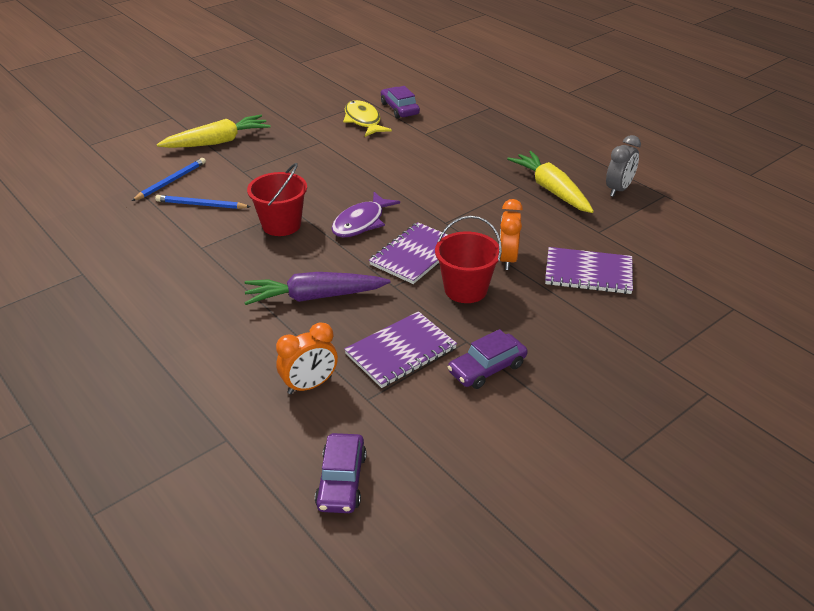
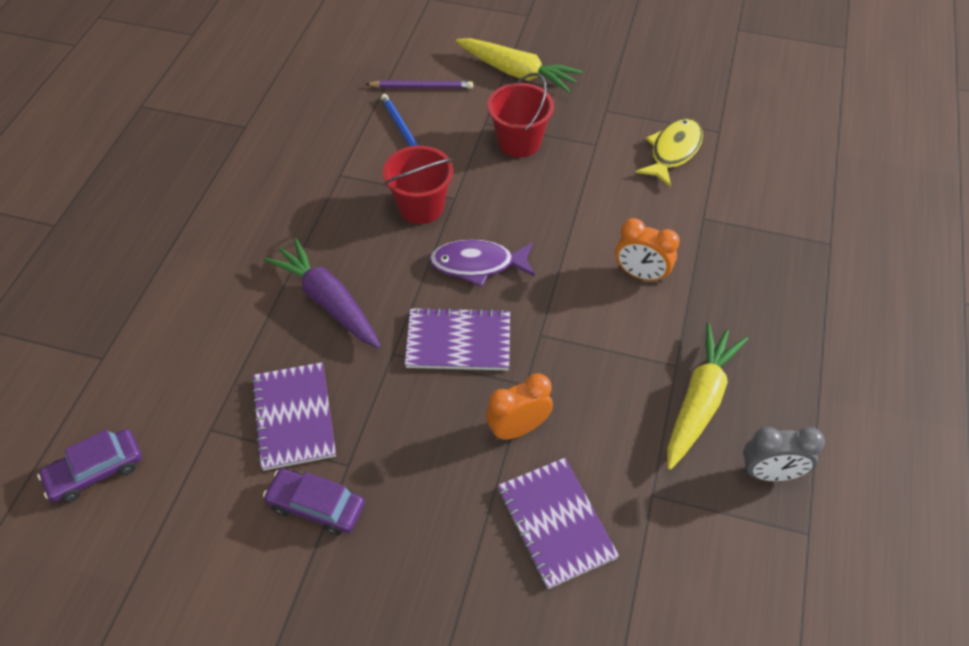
camera: 55 degrees right, 15 degrees up
(171, 181) = (421, 87): blue pencil -> purple pencil
(309, 385) = (201, 374): orange clock -> orange clock (641, 274)
(399, 109) = (732, 166): purple car -> none
(401, 351) = (294, 417): purple notebook -> purple notebook turned 60 degrees clockwise
(465, 289) = (433, 418): red bucket -> red bucket (519, 142)

